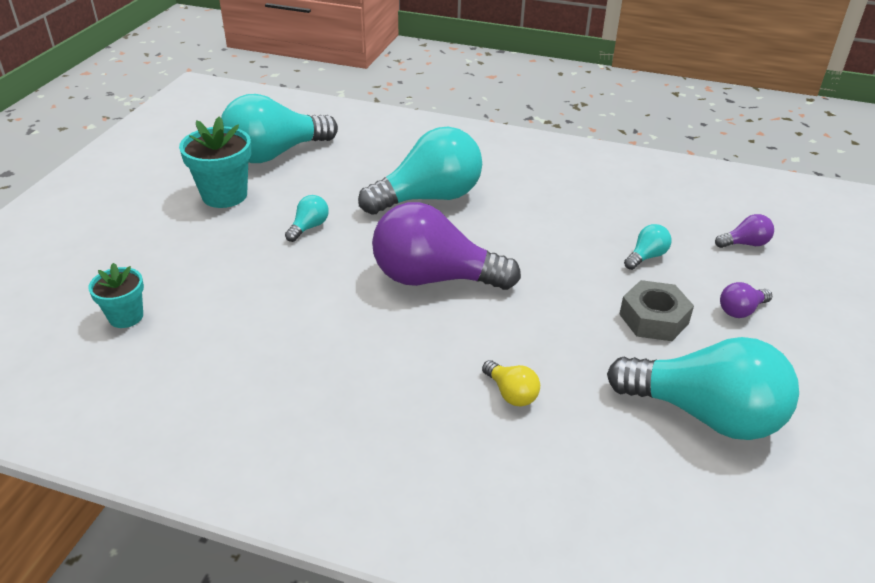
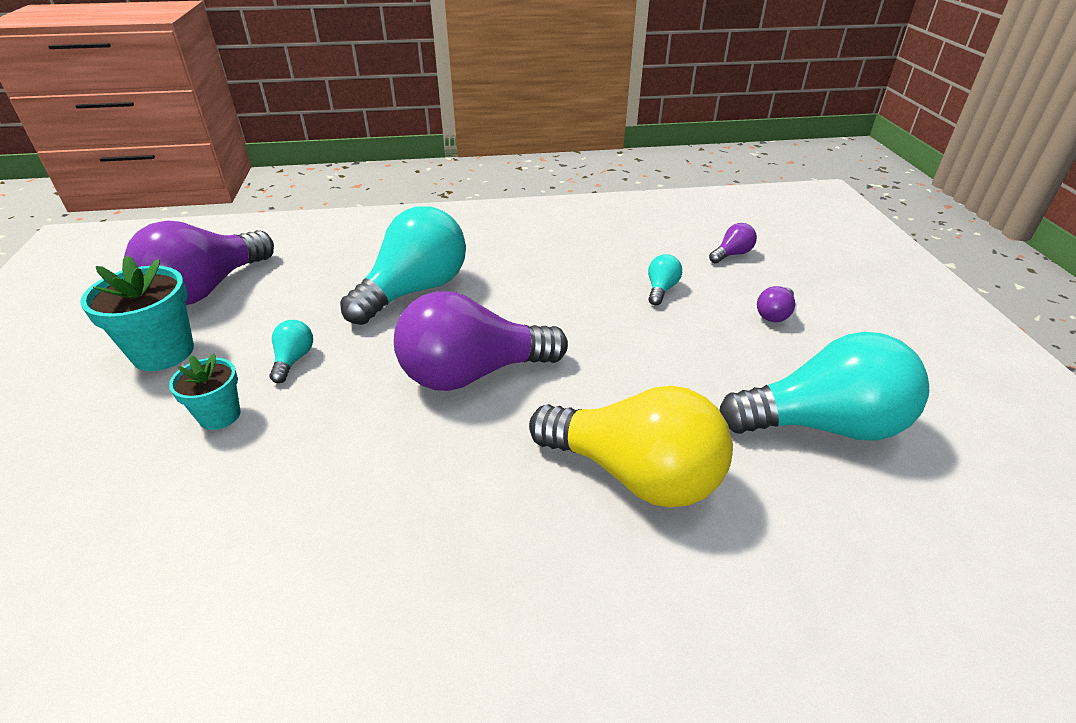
camera: 25 degrees left, 0 degrees up
(126, 317) = (86, 558): turquoise flower pot -> turquoise flower pot (220, 416)
(275, 154) = (207, 289): turquoise light bulb -> purple light bulb
(511, 393) = (635, 474): yellow light bulb -> yellow light bulb, size x2.38
(653, 319) = (710, 346): grey nut -> none

